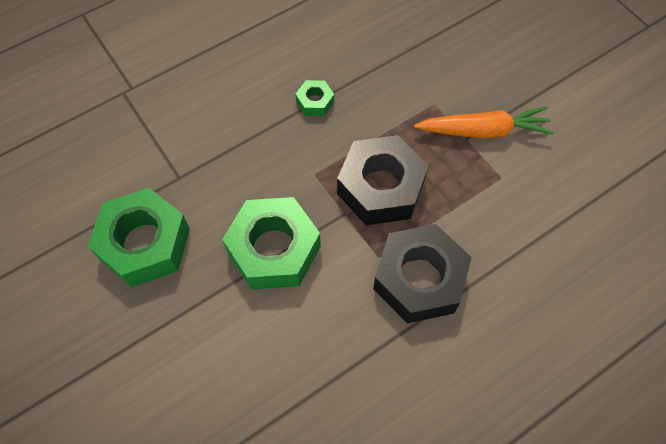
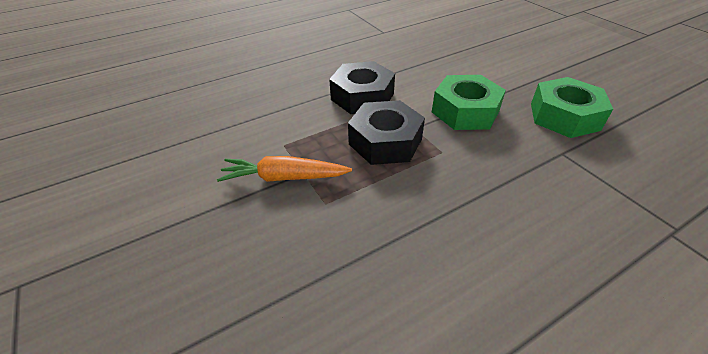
camera: 175 degrees left, 20 degrees down
(315, 102) = (452, 210): green nut -> none

